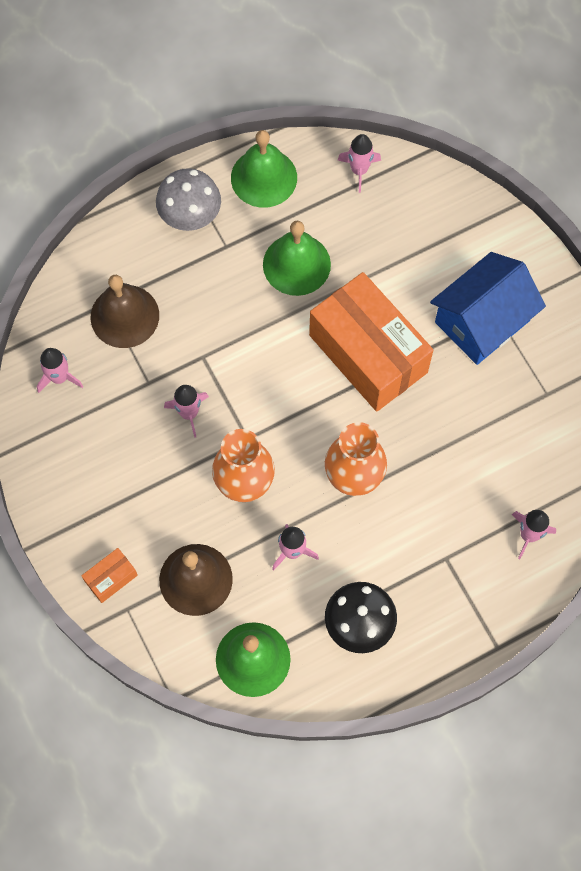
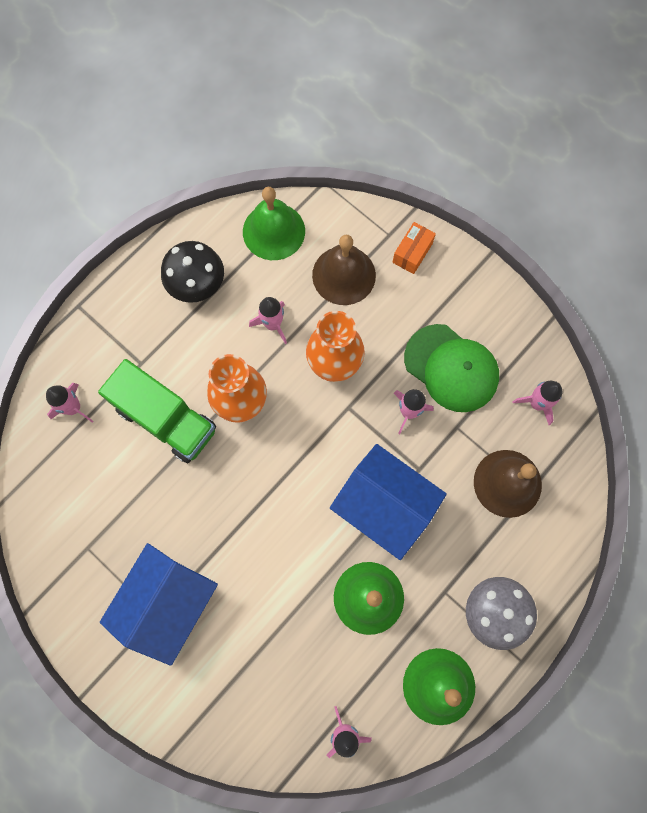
camera: 160 degrees right, 5 degrees up
(127, 441) = (451, 368): none -> green cap
(250, 335) = (384, 506): none -> blue house
(368, 353) = (267, 528): orange box -> none
(435, 490) = (166, 419): none -> green truck

